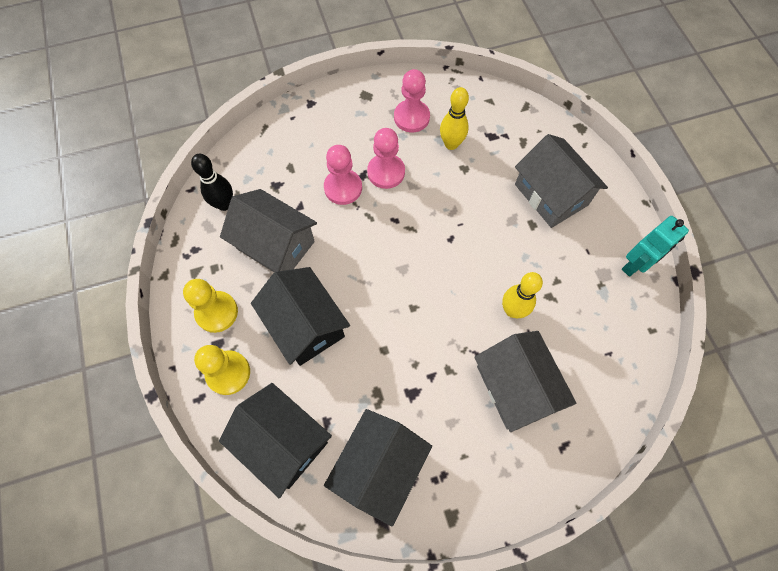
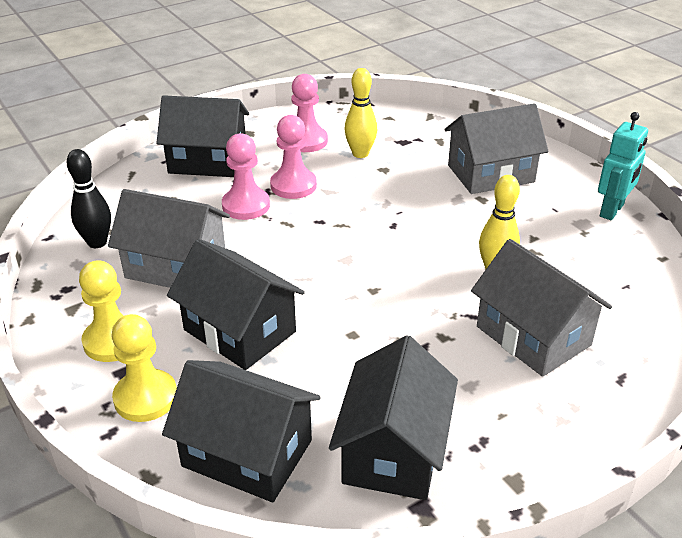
camera: 15 degrees left, 30 degrees down
(326, 125) = (208, 161): none -> black house
(551, 195) = (490, 173): grey house -> grey house turned 60 degrees counterclockwise

